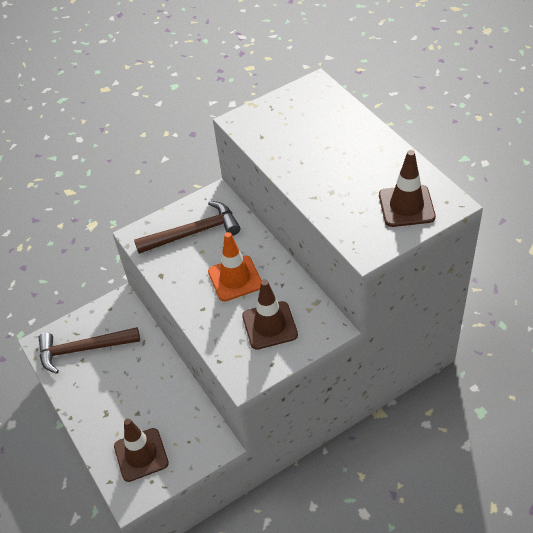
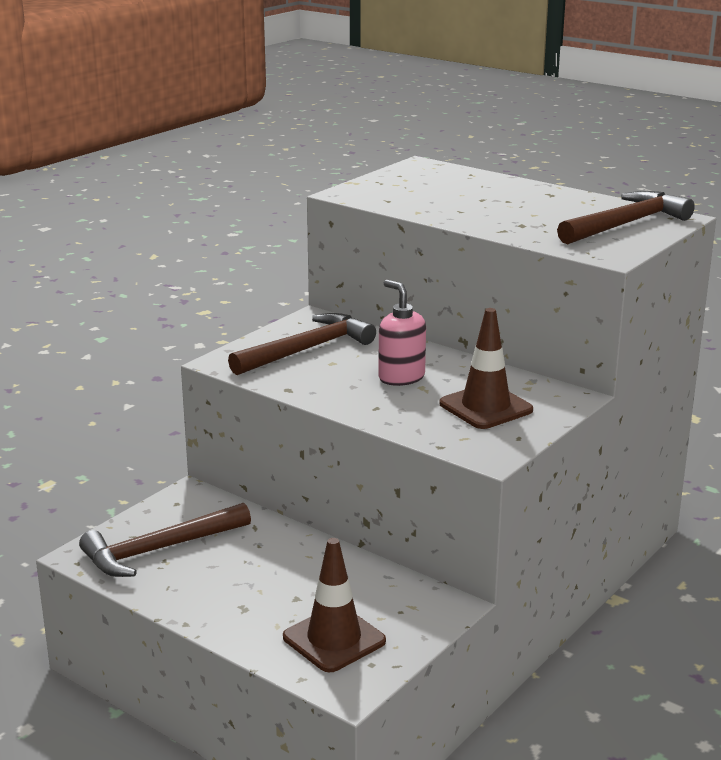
camera: 25 degrees left, 25 degrees down
(235, 278) = (401, 377): orange traffic cone -> pink soap dispenser
(406, 206) = (626, 224): brown traffic cone -> brown hammer

